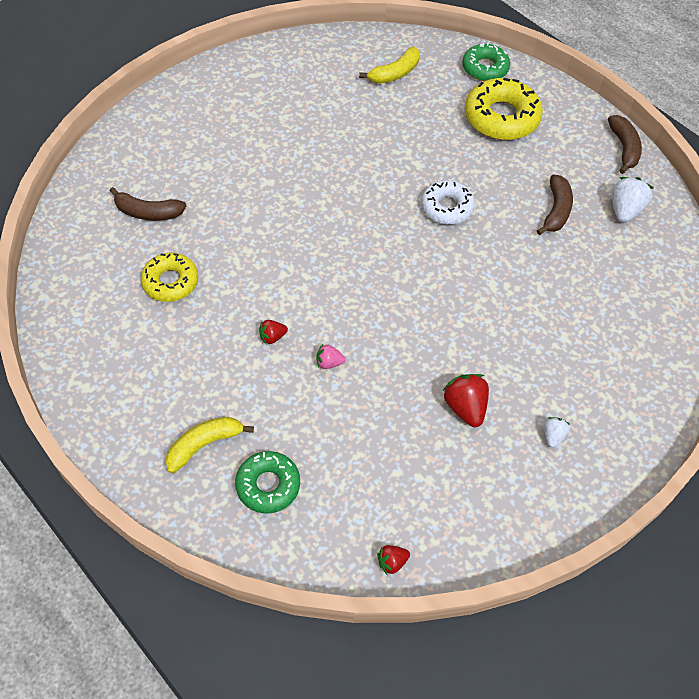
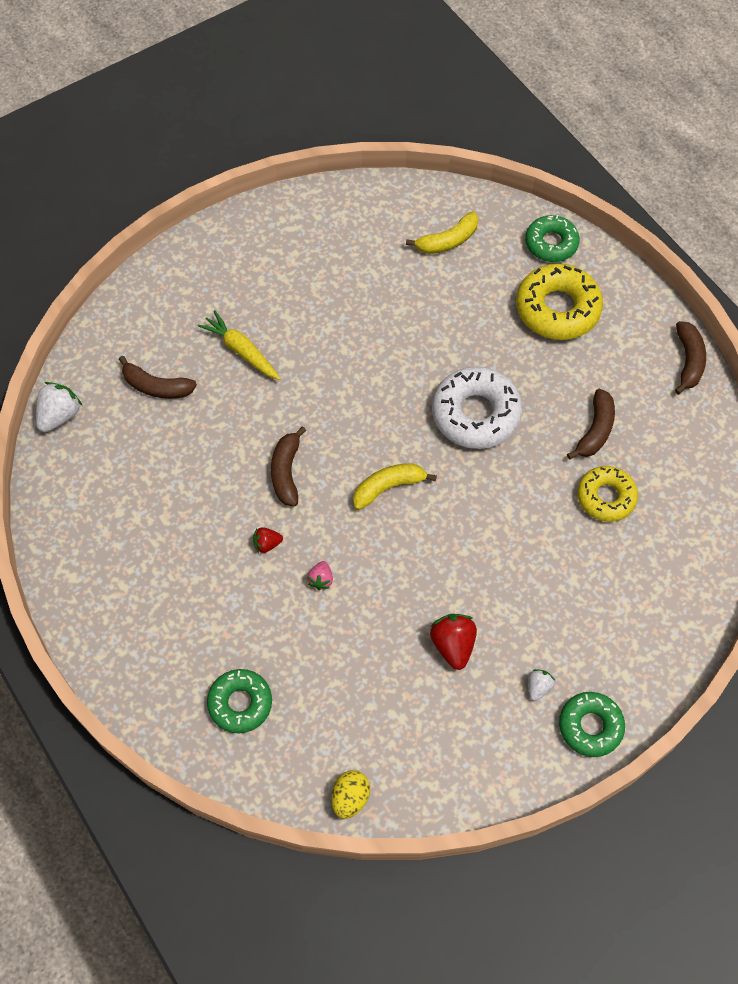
camera: 10 degrees right, 5 degrees up
(170, 282) = (170, 470): yellow donut -> yellow donut (606, 497)
(204, 444) = (183, 653): yellow banana -> yellow banana (388, 487)
(223, 175) = (241, 351): none -> yellow carrot
(281, 272) = (286, 472): none -> brown banana
(329, 363) = (321, 579): pink strawberry -> pink strawberry turned 90 degrees counterclockwise
(392, 562) = (350, 798): red strawberry -> yellow egg
(447, 207) = (476, 414): white donut -> white donut, size x1.55
(609, 465) = (590, 726): none -> green donut
(624, 210) = (672, 438): white strawberry -> white strawberry (60, 416)

